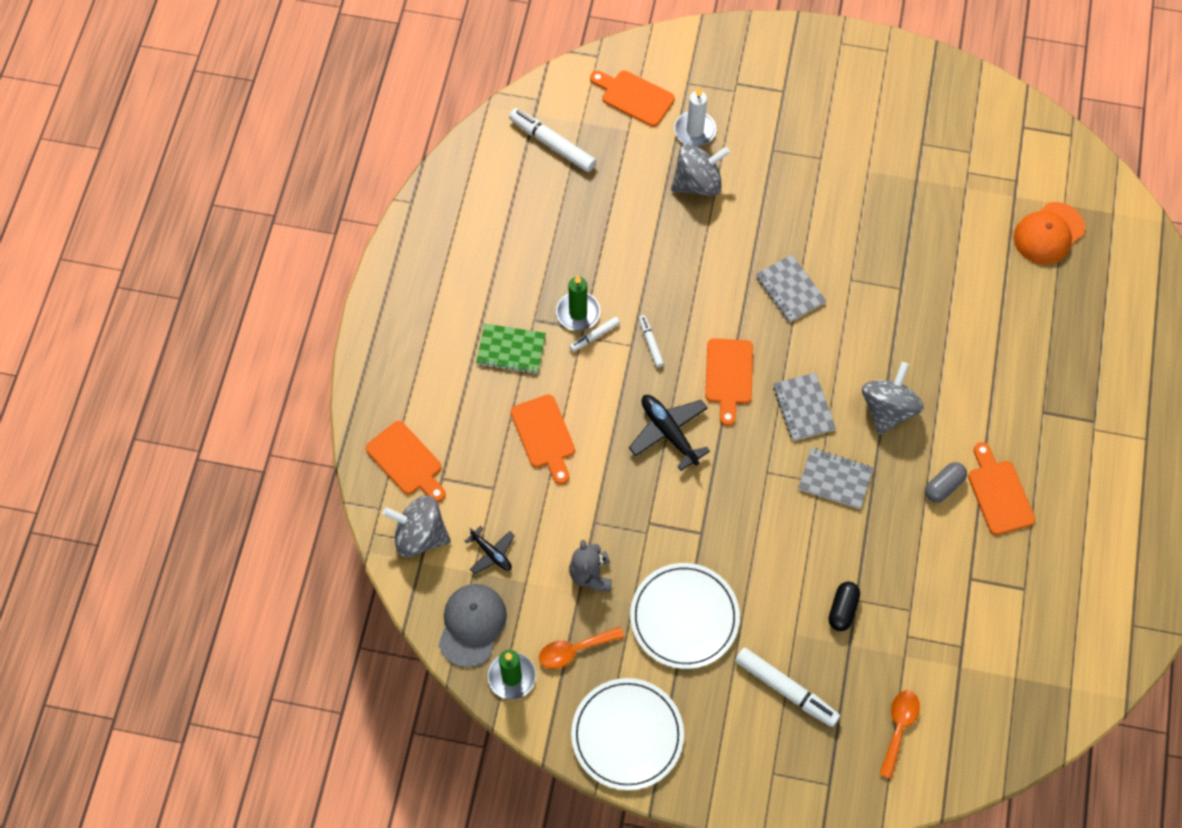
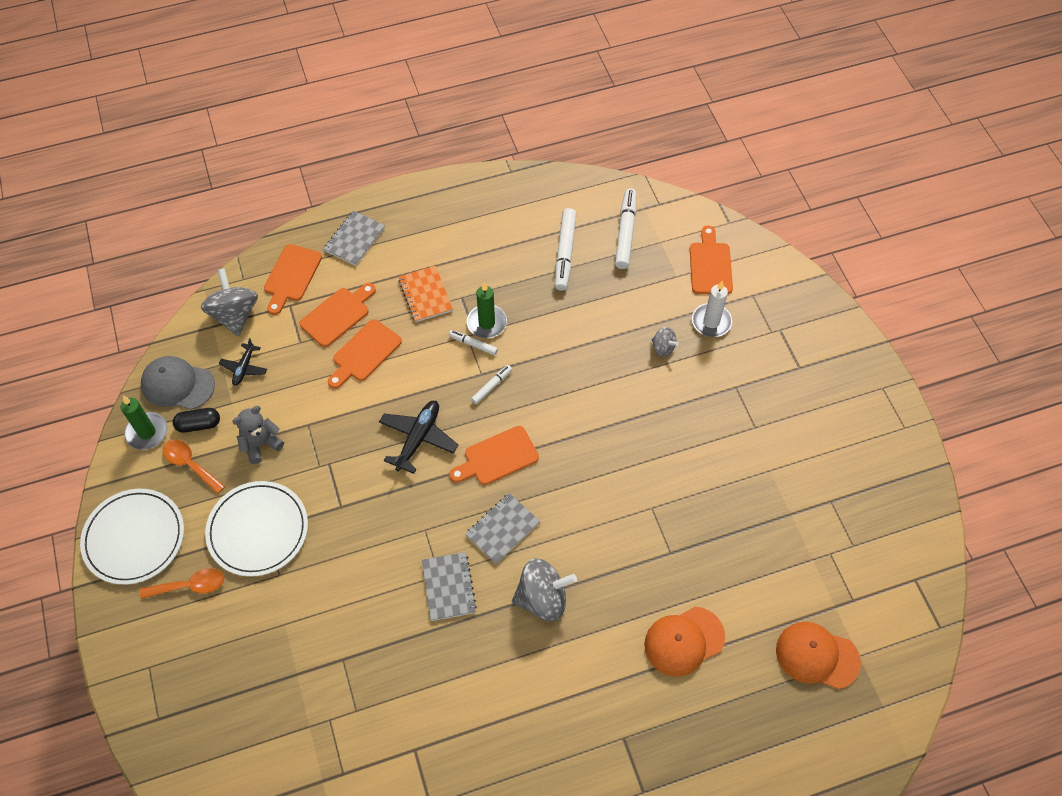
camera: 60 degrees right, 5 degrees down
(472, 625) = (177, 385): grey cap -> grey cap turned 150 degrees counterclockwise
(511, 350) = (425, 295): green notebook -> orange notebook
(697, 183) = (663, 348): grey spinning top -> grey spinning top, size x0.52
(786, 689) = (230, 641): white marker -> white marker (564, 253)
(790, 289) = (609, 465): grey notebook -> grey notebook (354, 239)
(842, 609) = (327, 652): black capsule -> black capsule (199, 424)
(899, 727) = (237, 753): orange spoon -> orange spoon (190, 586)
(943, 486) = (494, 682): grey capsule -> none
(985, 322) = (684, 641): none -> orange cap
(999, 493) = (515, 735): orange cutting board -> orange cutting board (337, 315)

